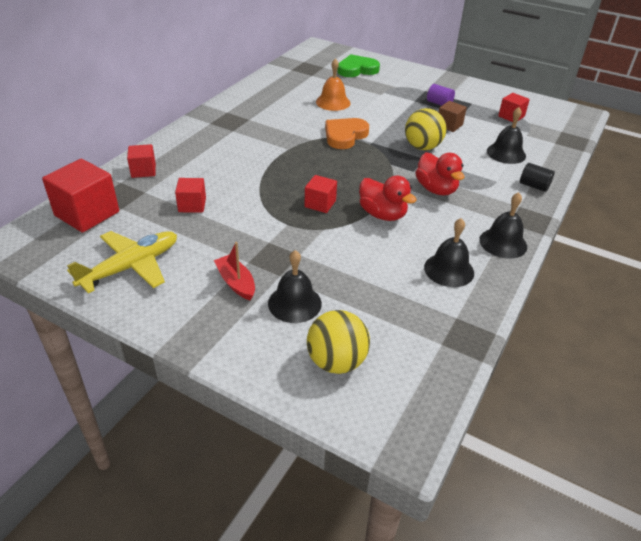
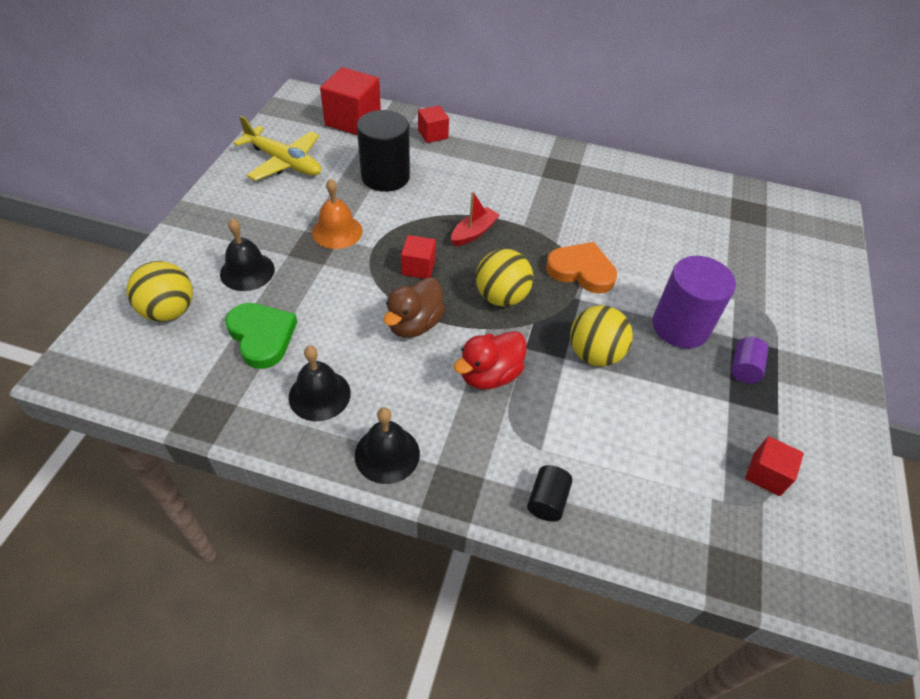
camera: 75 degrees right, 10 degrees up
(192, 205) = (385, 176): red cube -> black cylinder
(236, 283) = (271, 228): red boat -> red boat (474, 232)
(333, 102) = (665, 248): orange bell -> orange bell (337, 231)
(357, 69) = (786, 262): green heart -> green heart (262, 336)
(362, 172) = (501, 297): none -> yellow ball
(382, 214) = (414, 324): red duck -> brown duck
(403, 114) = (680, 326): none -> purple cylinder
(449, 125) = (679, 384): brown cube -> none
(506, 153) = (631, 463): black bell -> none

